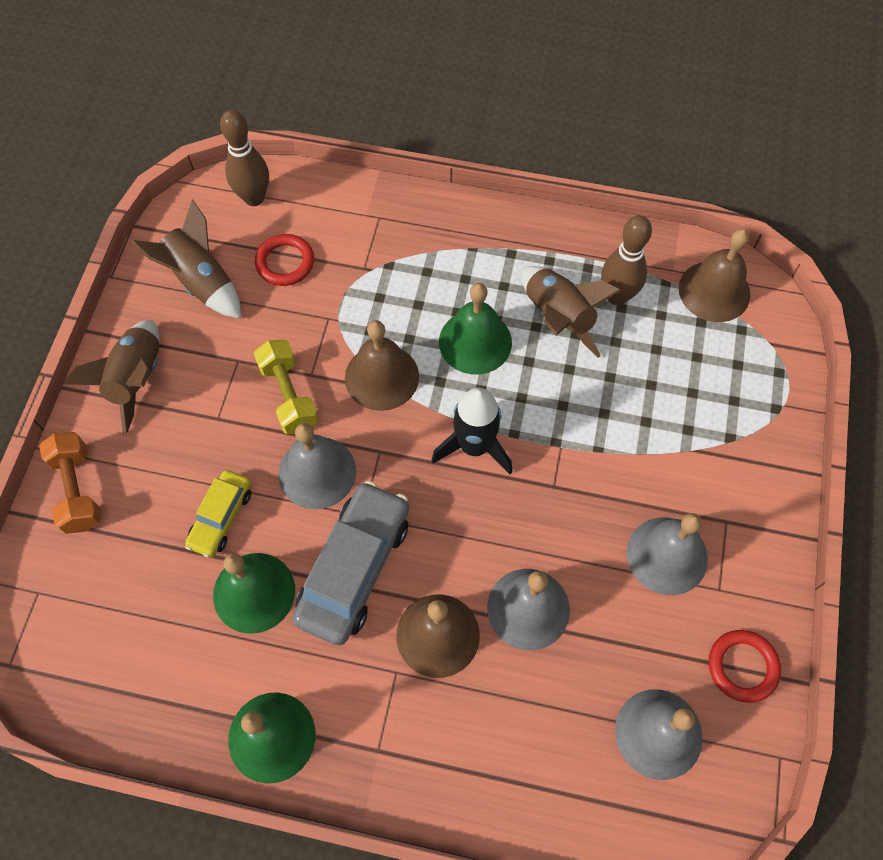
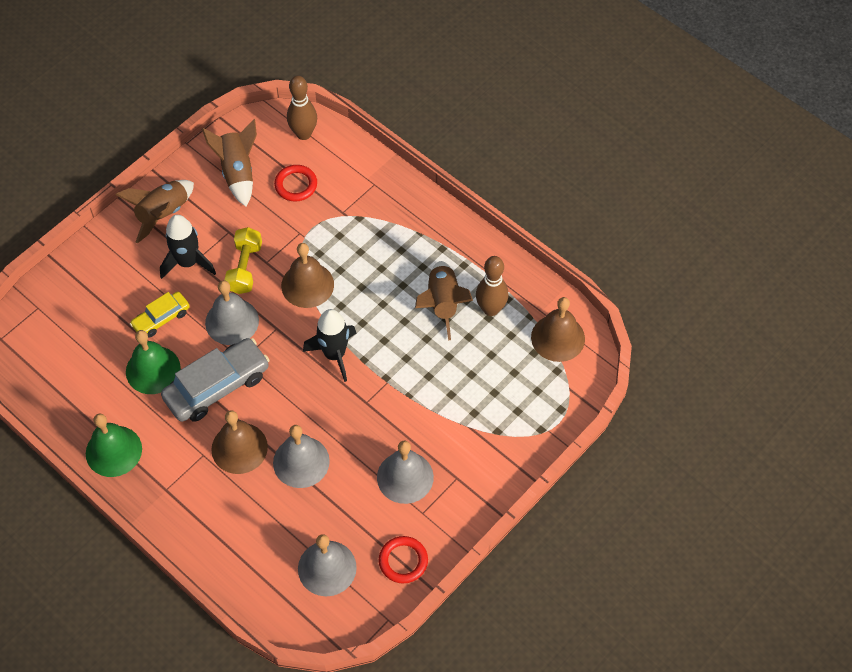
camera: 30 degrees right, 5 degrees down
(77, 490) = (92, 261): orange dumbbell -> none
(210, 425) = (188, 262): none -> black rocket
(475, 342) = (379, 292): green bell -> none

